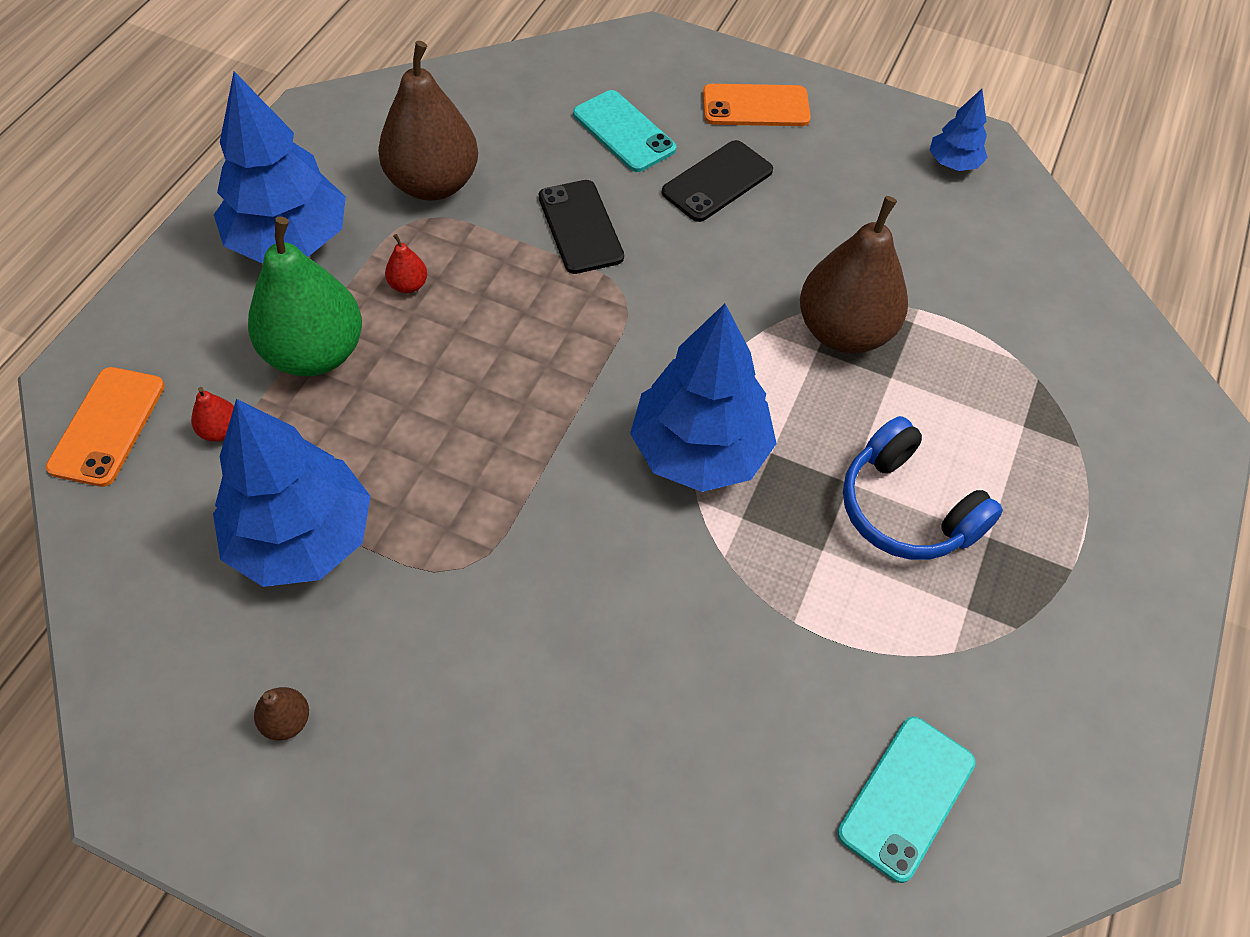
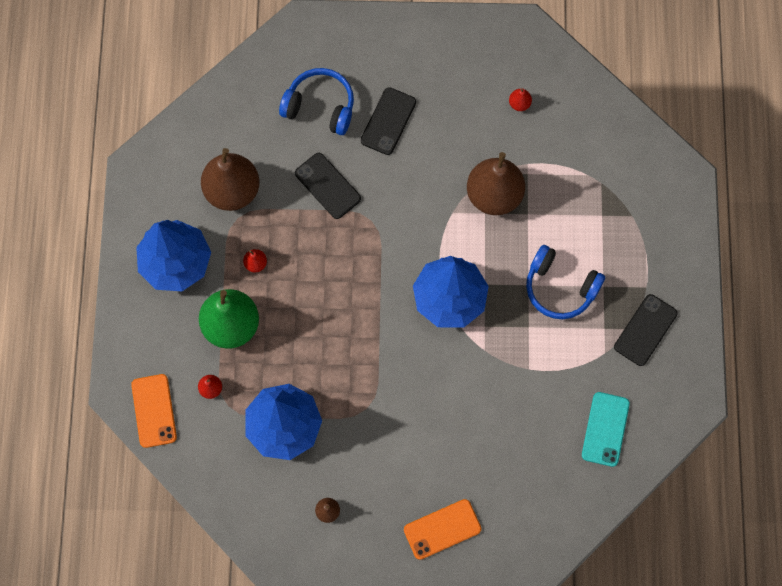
camera: 20 degrees left, 15 degrees up
(624, 132) = (320, 106): turquoise phone -> blue headphones
(755, 106) = (387, 54): orange phone -> orange phone (442, 529)
(936, 228) = (519, 104): none -> red pear
(953, 163) = (513, 51): blue tree -> none
(1048, 642) = (645, 330): none -> black phone

